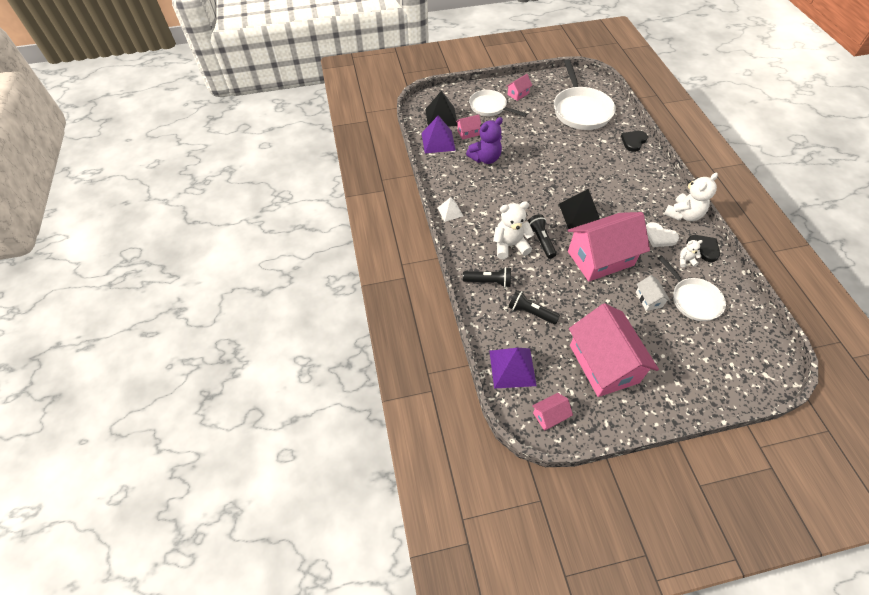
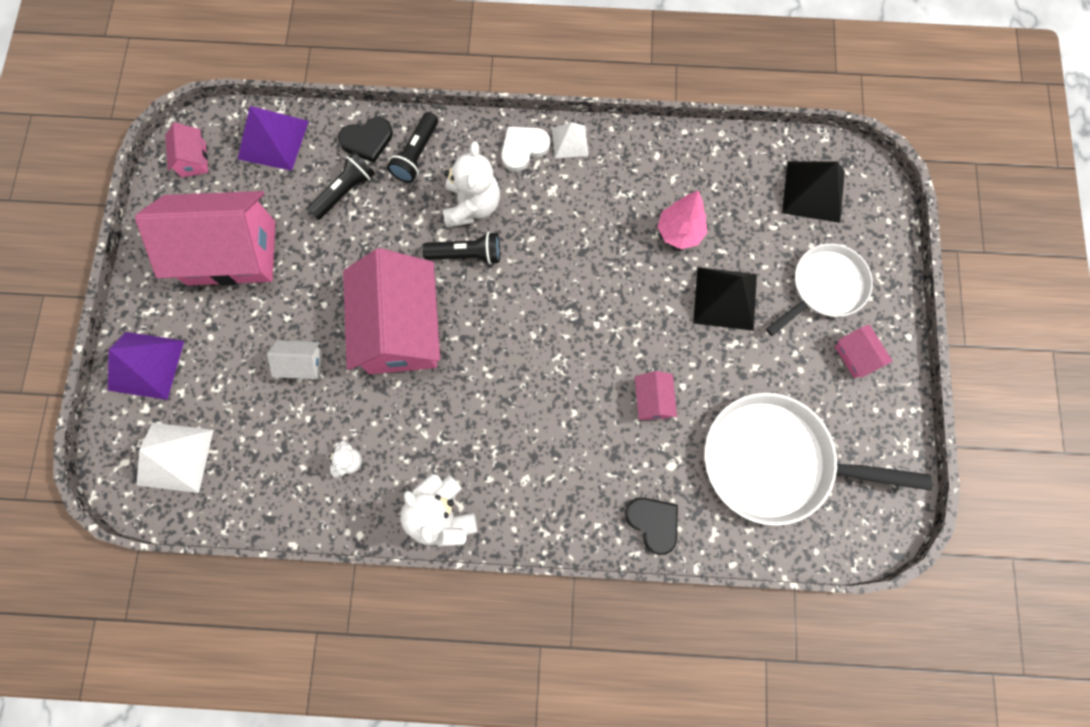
camera: 105 degrees right, 20 degrees up
(438, 141) = (745, 168): purple pyramid -> purple pyramid (146, 365)
(468, 133) = (756, 225): pink house -> pink house (652, 400)
(485, 158) = (679, 232): purple teddy bear -> pink tree
(580, 214) = (501, 337): black pyramid -> black pyramid (725, 298)
(659, 237) = (410, 445): white heart -> white heart (523, 148)
(693, 299) = (276, 431): white pan -> none
(703, 248) = (361, 506): black heart -> black heart (367, 140)
(743, 347) = (175, 457): none -> white pyramid

